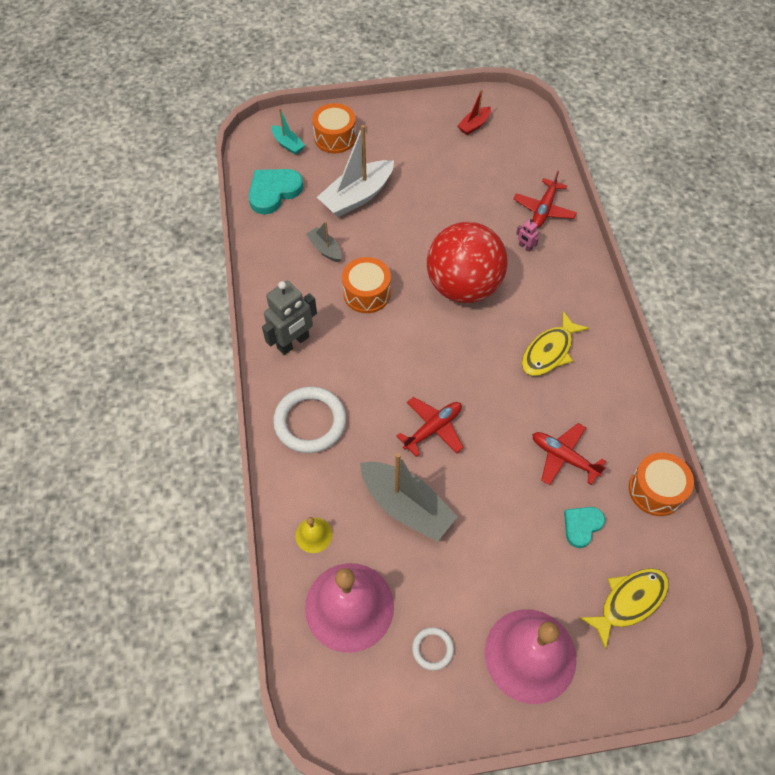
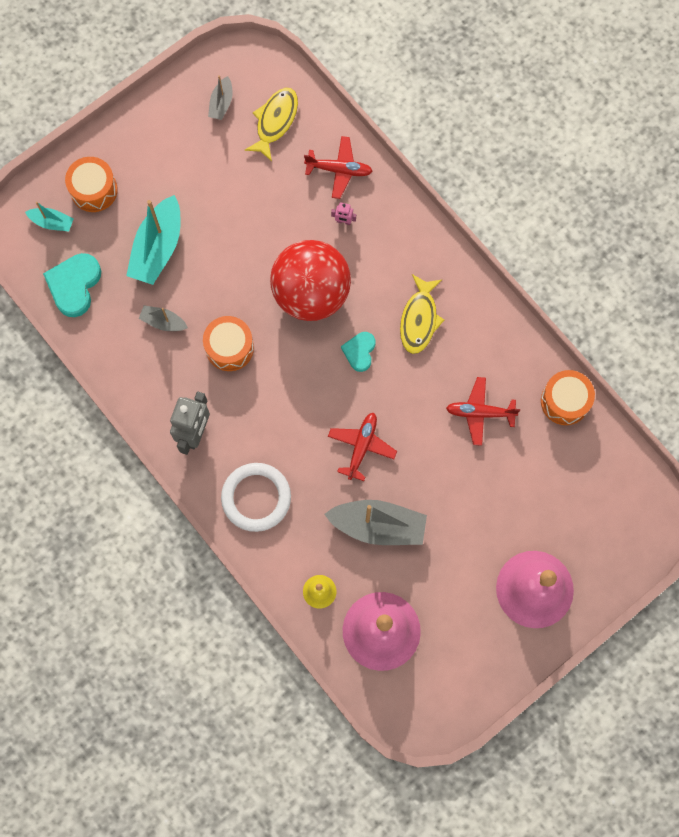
camera: 30 degrees left, 15 degrees up
(357, 197) = (158, 248): white boat -> turquoise boat
(432, 649) = (461, 626): white ring -> none
(474, 125) = (221, 103): red boat -> grey boat
(544, 209) = (339, 170): red plane -> red plane turned 75 degrees counterclockwise
(582, 526) = (522, 464): turquoise heart -> turquoise heart (359, 352)
(629, 602) = (586, 506): yellow fish -> yellow fish (275, 121)

